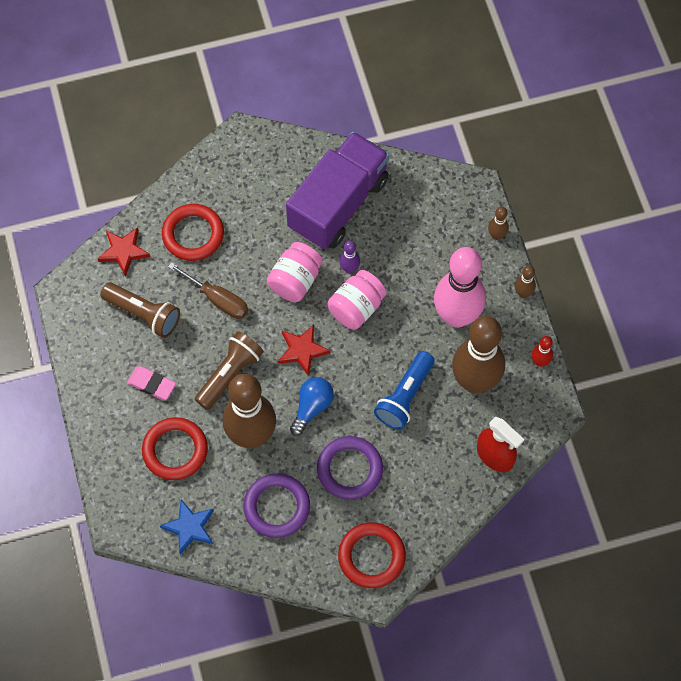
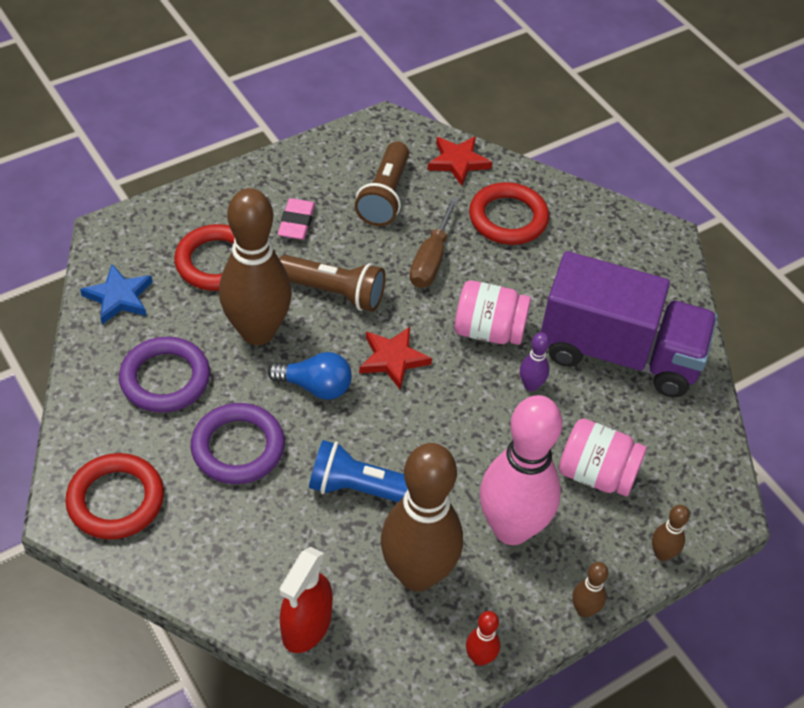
camera: 70 degrees right, 15 degrees down
(356, 308) = (476, 405): pink jar -> pink jar (596, 474)

